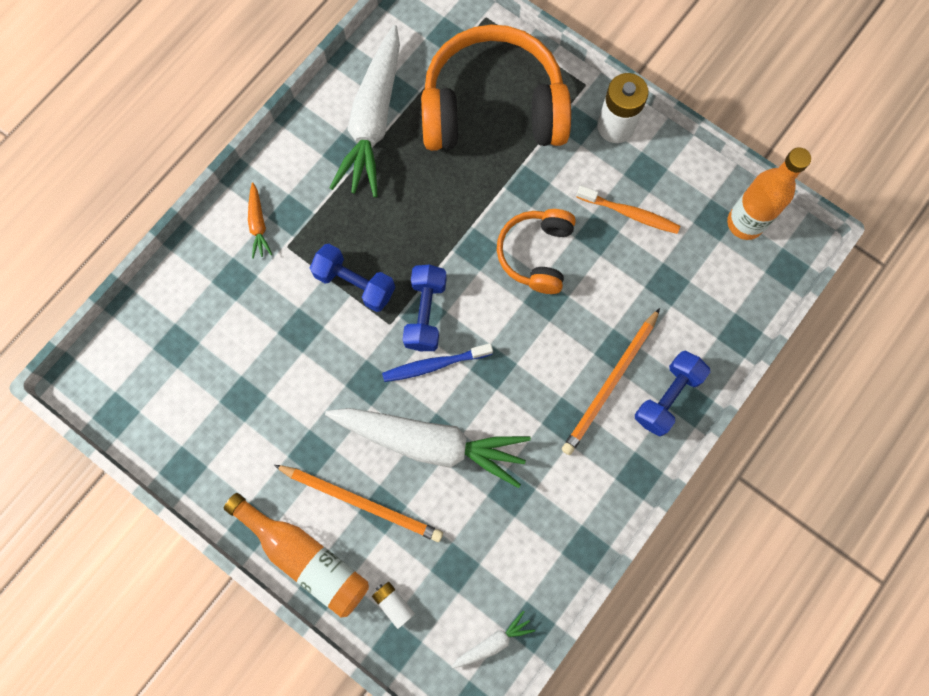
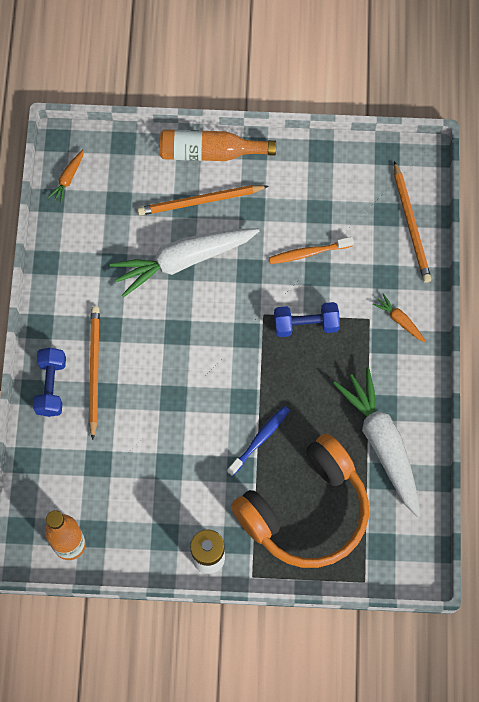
camera: 145 degrees right, 5 degrees down
(161, 315) = (411, 225): none -> orange pencil
(393, 604) = (140, 161): white battery -> none
(425, 313) = (245, 336): blue dumbbell -> none
(434, 365) = (215, 308): blue toothbrush -> blue toothbrush (259, 439)
(493, 642) = (68, 179): white carrot -> orange carrot
(536, 254) = (200, 424): orange headphones -> none
(630, 213) = (155, 497): orange toothbrush -> orange toothbrush (308, 253)

